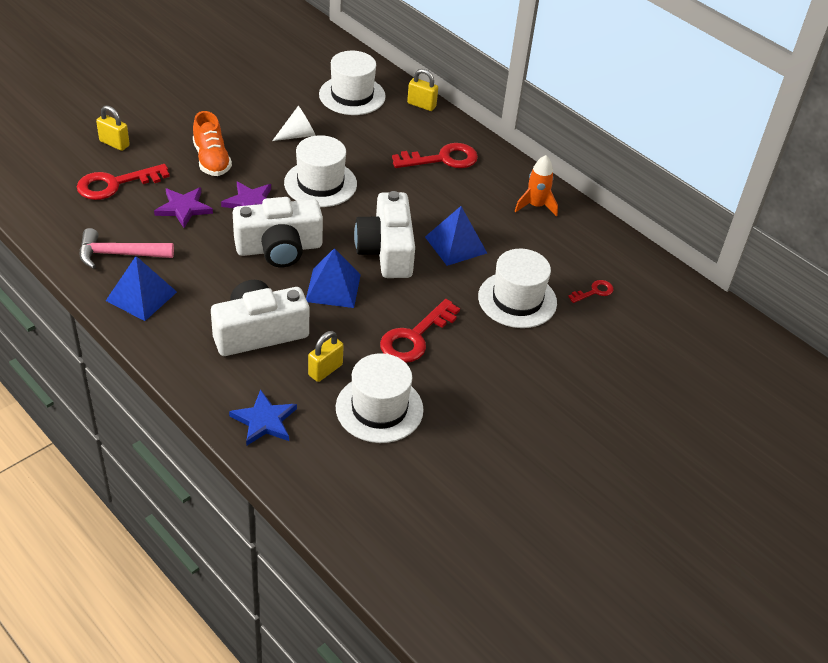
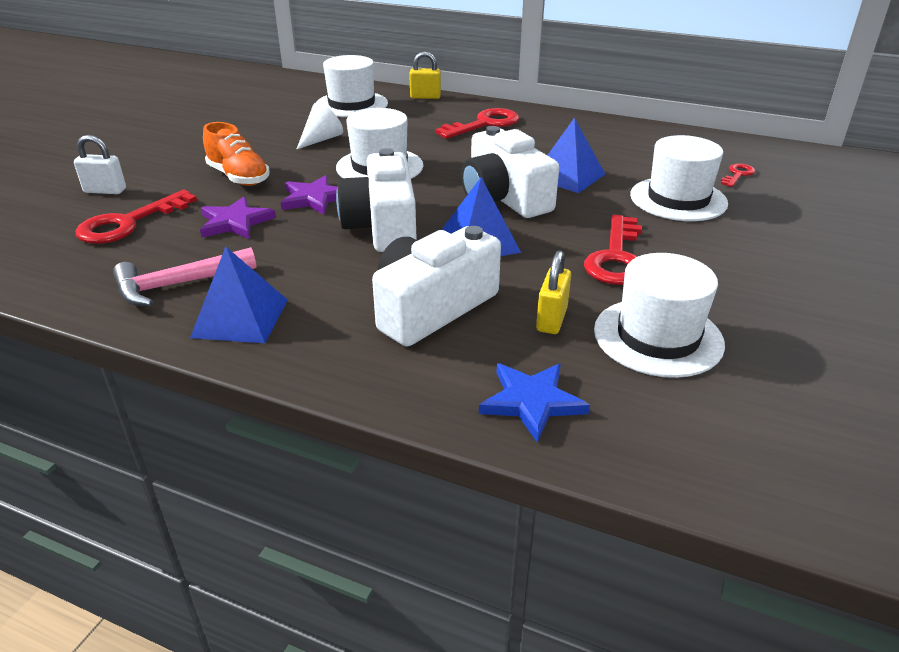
camera: 20 degrees left, 10 degrees down
(114, 143) = (105, 191): yellow padlock -> white padlock
(279, 248) = (383, 226): white camera -> white camera turned 120 degrees clockwise
(536, 206) = (607, 133): orange rocket -> none

